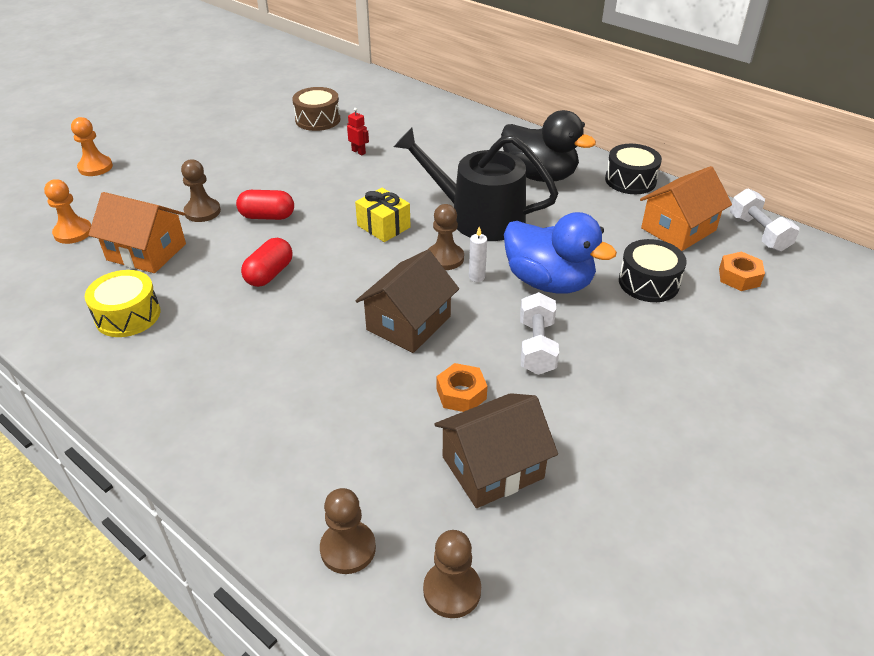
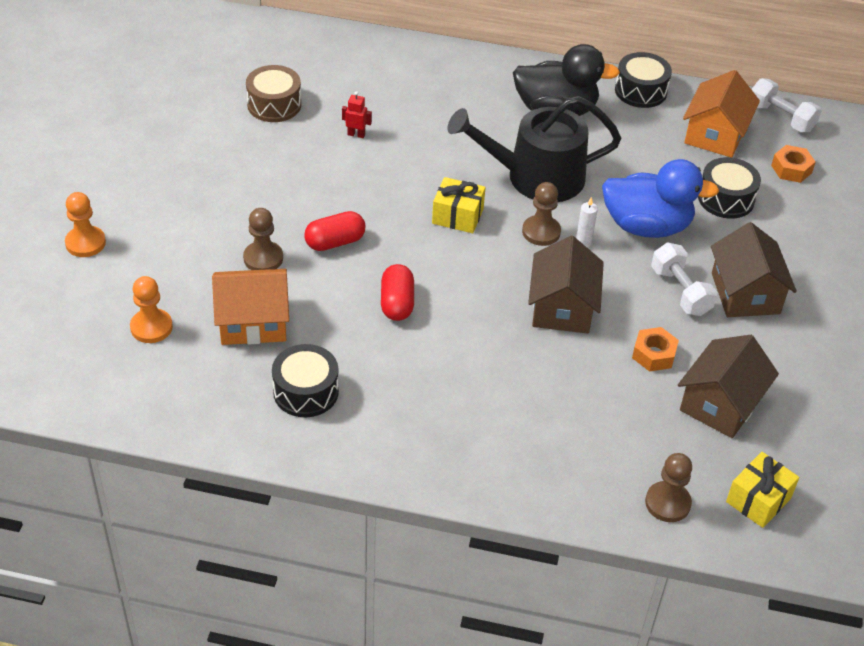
camera: 30 degrees left, 5 degrees up
(128, 315) = (306, 391): yellow drum -> black drum
(452, 590) = (758, 500): brown pawn -> yellow gift
(605, 370) = (745, 293): none -> brown house

